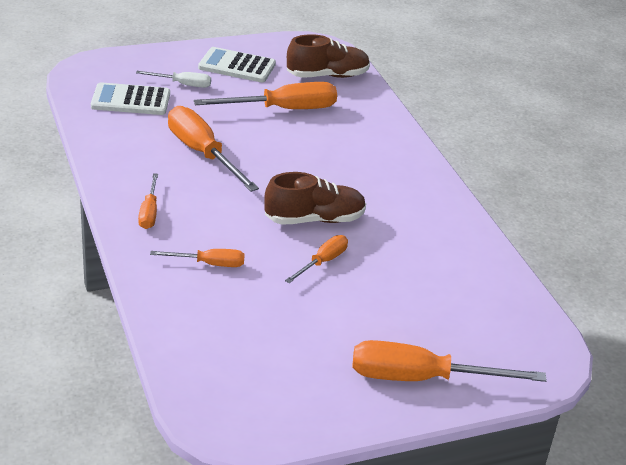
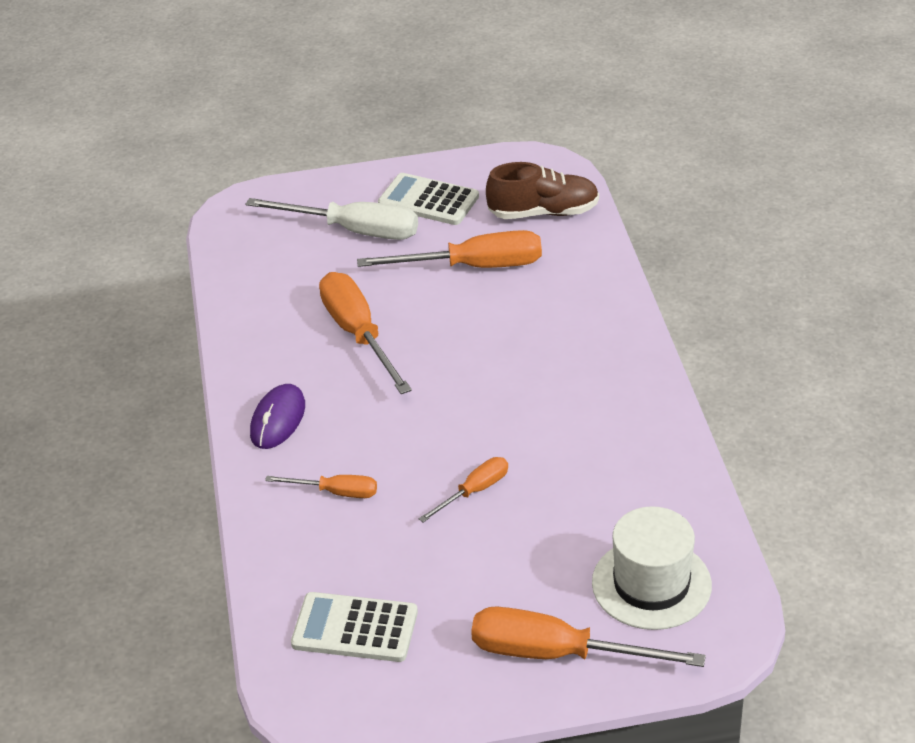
camera: 15 degrees right, 5 degrees up
(131, 100) = (285, 256): white calculator -> white calculator (355, 628)
(149, 212) = (278, 420): orange screwdriver -> purple mouse
(183, 84) = (354, 231): white screwdriver -> white screwdriver, size x1.86
(314, 219) = (477, 430): brown shoe -> none
(481, 325) = (651, 584): none -> white hat

